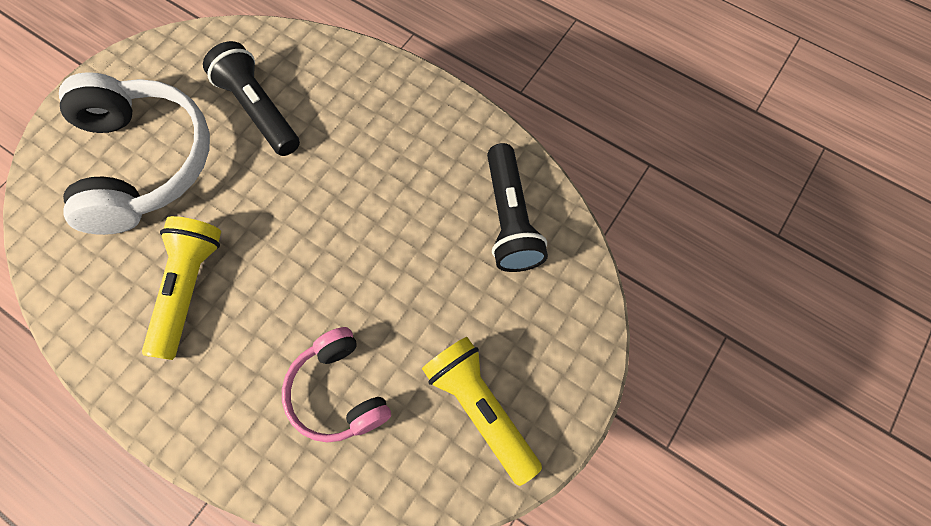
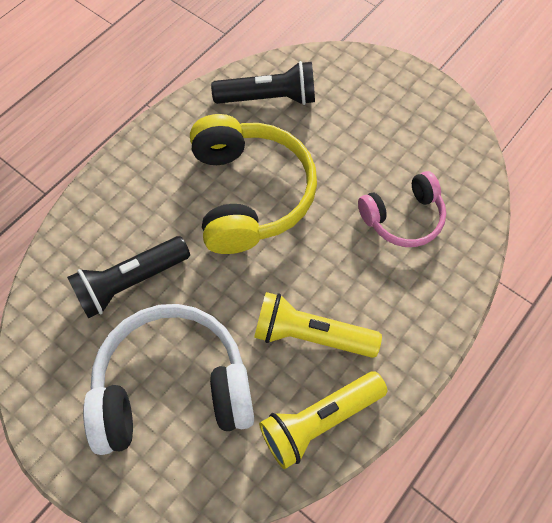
camera: 85 degrees left, 5 degrees down
(368, 210) = (250, 194): none -> yellow headphones
(481, 408) = (415, 128): yellow flashlight -> yellow flashlight (320, 420)

